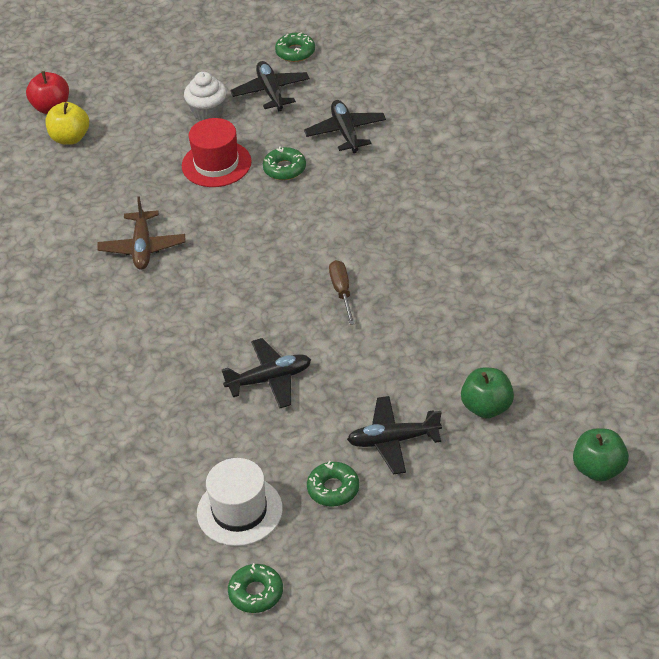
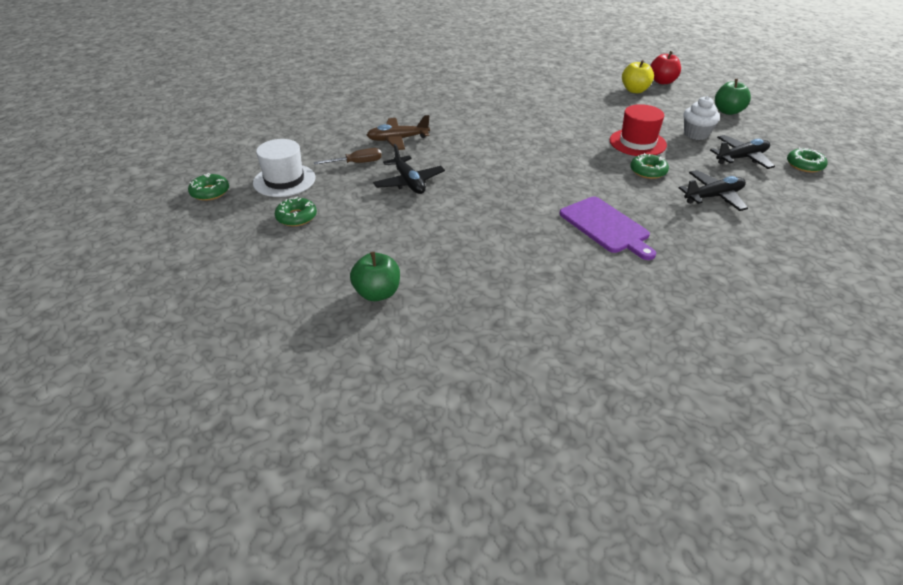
camera: 80 degrees right, 5 degrees down
(142, 247) = (535, 124): brown plane -> brown plane (398, 139)
(342, 292) = (509, 207): brown screwdriver -> brown screwdriver (357, 163)
(389, 221) = (606, 226): none -> purple cutting board
(393, 440) = (342, 242): black plane -> none
(598, 469) = (290, 372): green apple -> green apple (727, 111)

